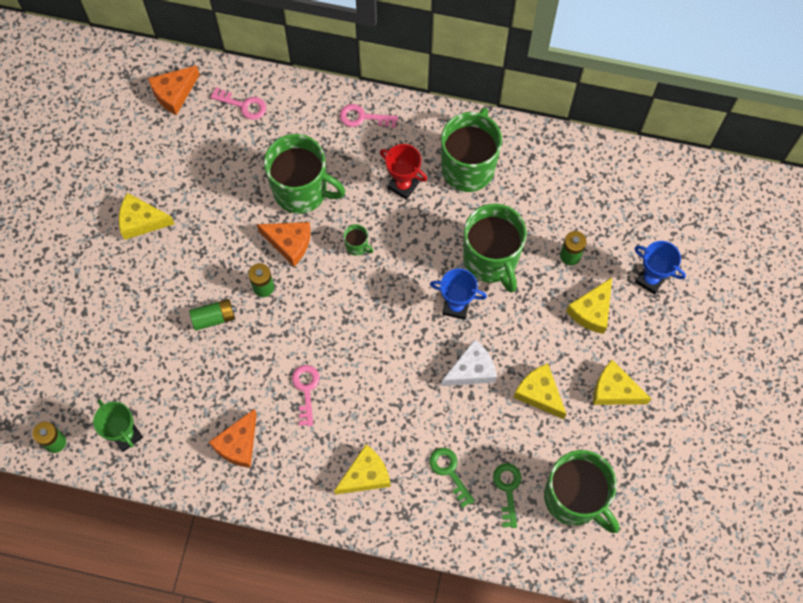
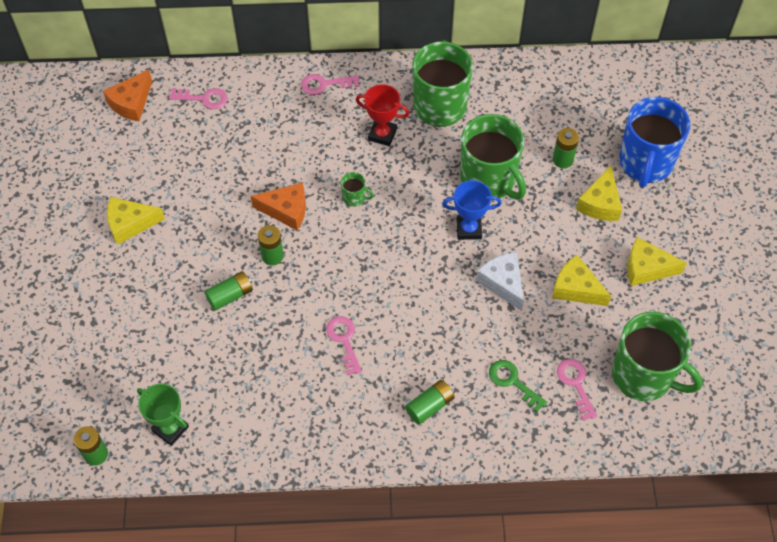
camera: 15 degrees left, 10 degrees down
(238, 444) = (290, 408): orange cheese -> none
(301, 191) = (284, 161): green mug -> none
(365, 475) = (430, 406): yellow cheese -> green battery
(471, 370) = (503, 283): white cheese -> white cheese turned 75 degrees counterclockwise
(507, 489) = (575, 384): green key -> pink key
(650, 279) = (645, 163): blue trophy -> blue mug

